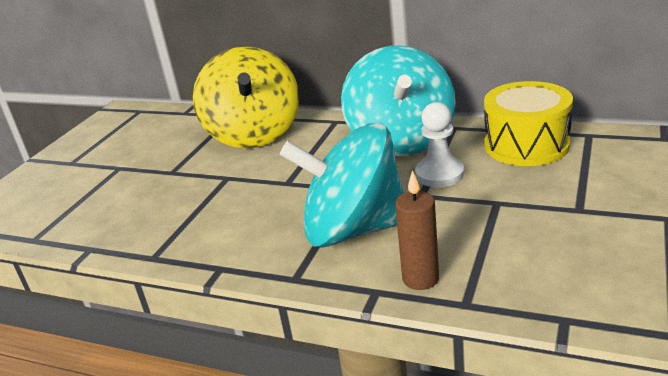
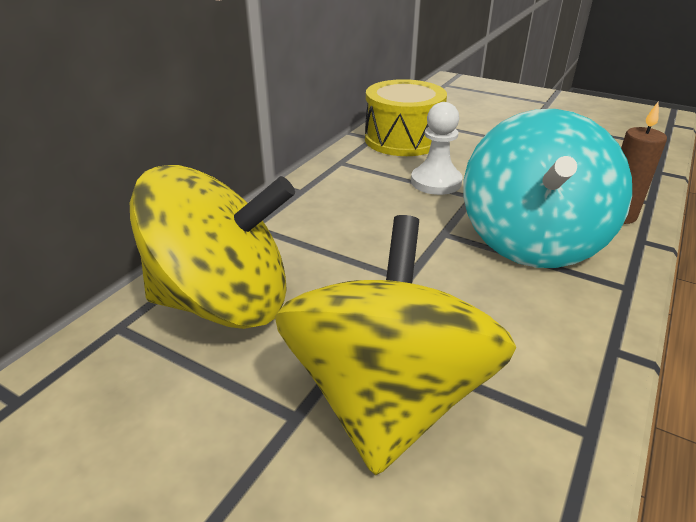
camera: 85 degrees left, 5 degrees up
(181, 193) = (388, 398): none -> yellow spinning top
(401, 140) = (347, 191): turquoise spinning top -> none

